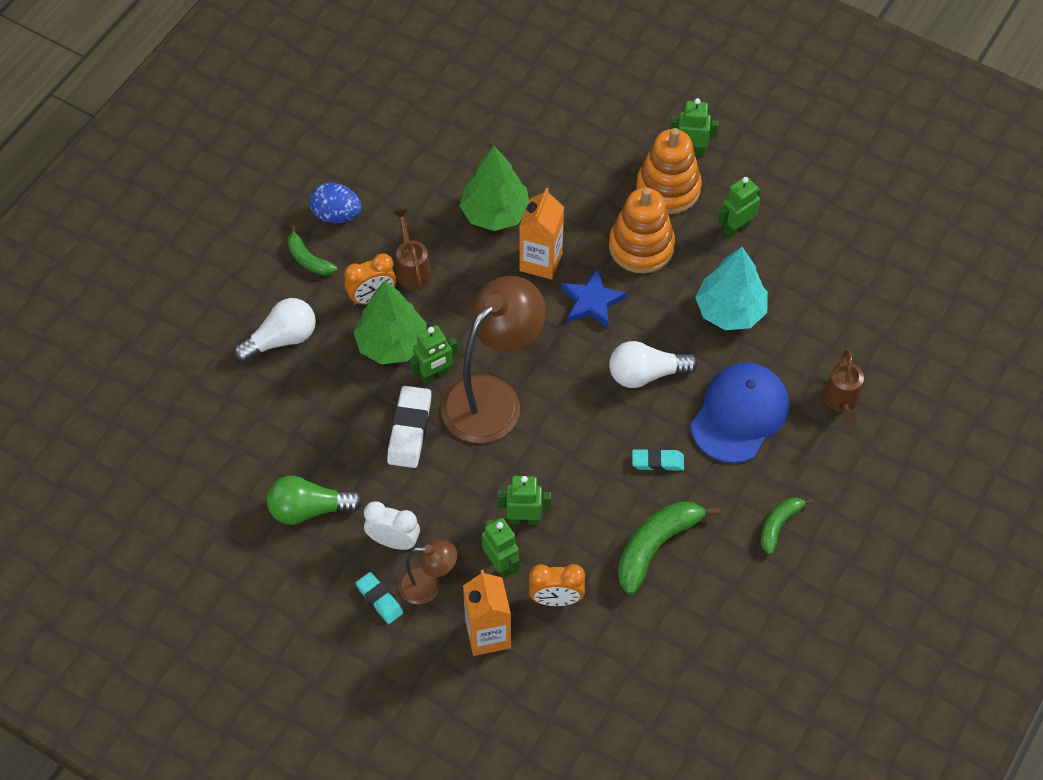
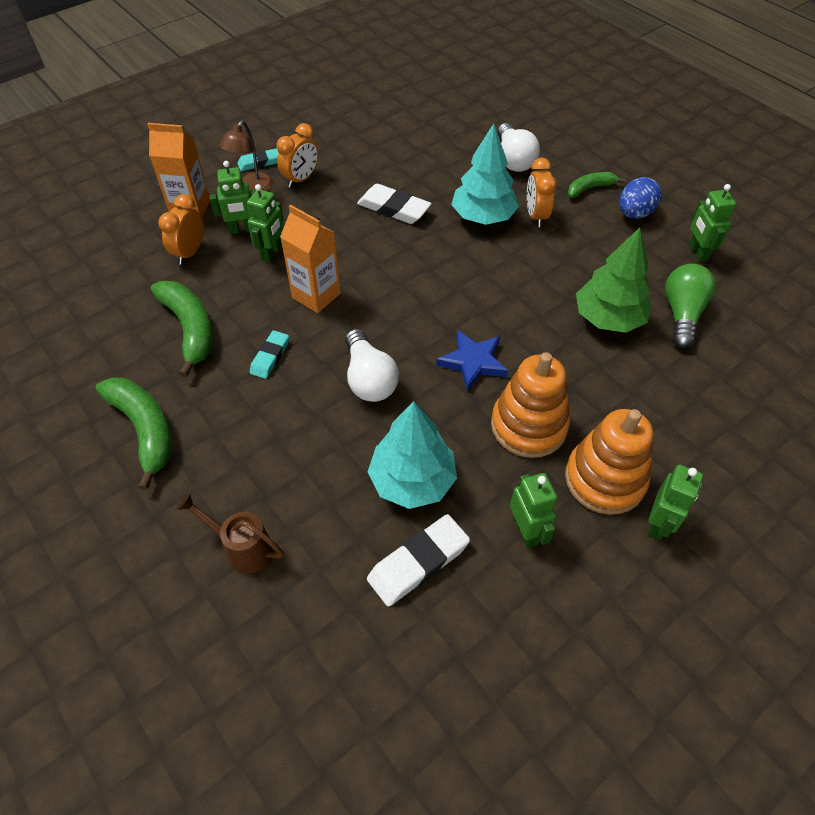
camera: 110 degrees right, 5 degrees down
(309, 509) = (354, 145): green light bulb -> green light bulb (682, 314)
(391, 343) = (483, 217): green tree -> turquoise tree
(393, 541) = (301, 179): white clock -> orange clock
(412, 268) = (559, 246): brown watering can -> none
(434, 375) = (440, 234): green robot -> green robot (697, 252)
(492, 397) = (399, 264): brown lamp -> none
(541, 261) = (536, 336): orange carton -> orange carton (316, 295)
(646, 374) = (369, 379): white light bulb -> white light bulb turned 150 degrees clockwise
(739, 414) = (282, 442): blue cap -> none
(779, 525) = (144, 430): green banana -> green banana, size x1.71
(794, 287) = (418, 562): none -> white eraser

